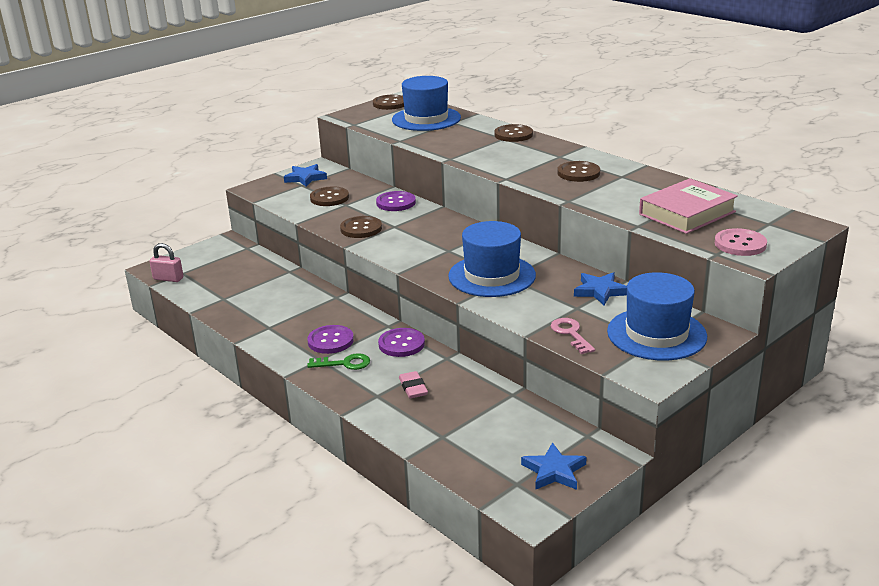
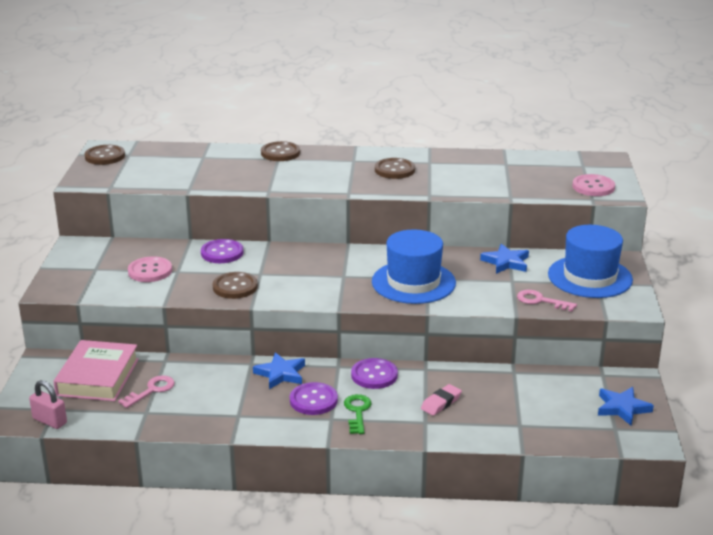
camera: 45 degrees left, 0 degrees up
(168, 279) = (50, 421): pink padlock -> pink padlock turned 60 degrees clockwise
(249, 286) = (152, 390): none -> pink key
(305, 178) = (86, 261): blue star -> blue star (280, 374)
(329, 198) = (150, 271): brown button -> pink button
(344, 363) = (357, 411): green key -> green key turned 45 degrees counterclockwise
(413, 388) = (441, 403): pink eraser -> pink eraser turned 75 degrees counterclockwise
(426, 119) = (172, 161): blue hat -> none
(687, 213) = (523, 176): pink book -> pink book (98, 377)

